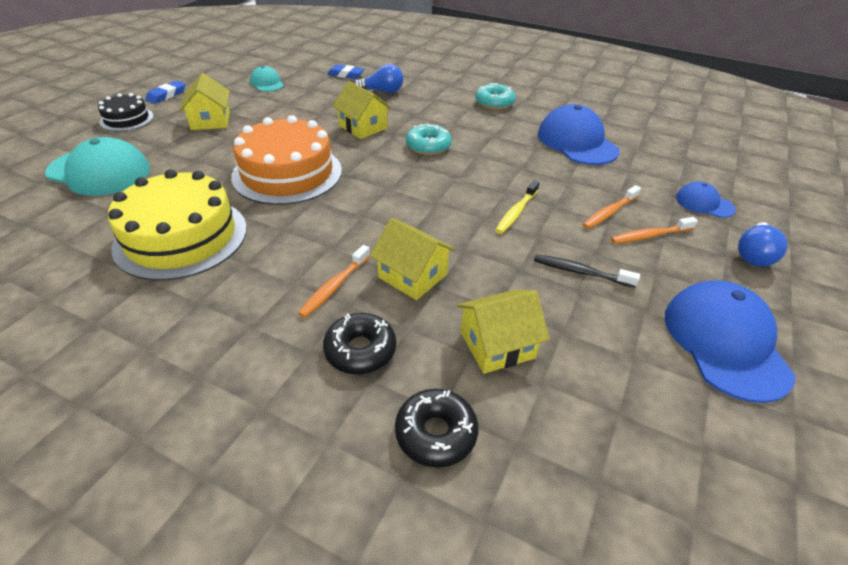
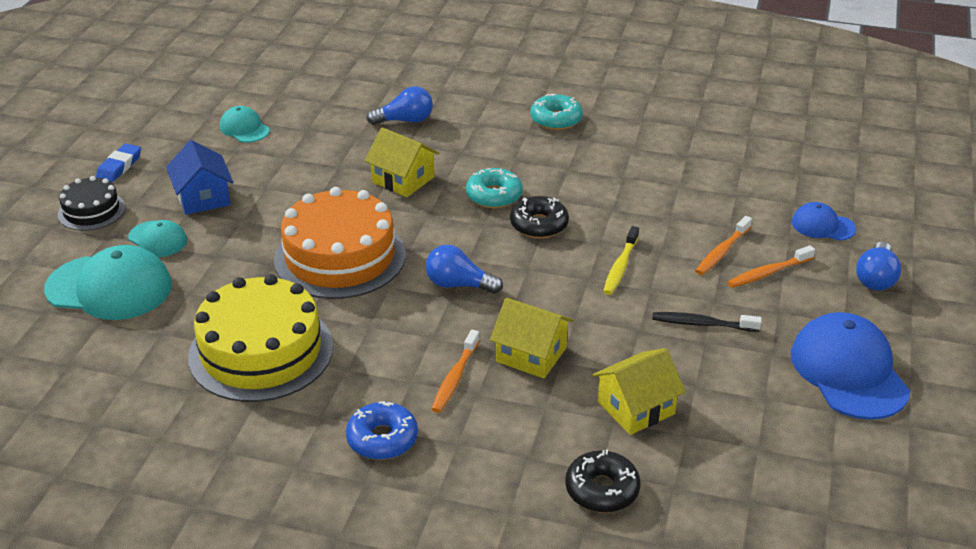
camera: 10 degrees left, 5 degrees down
(159, 143) = (158, 239): none -> turquoise cap
(210, 121) = (203, 197): yellow house -> blue house
(239, 335) = (382, 439): none -> blue donut
(346, 75) = (344, 100): blue eraser -> none
(360, 350) = (507, 433): black donut -> black donut (539, 225)
(372, 207) = (458, 285): none -> blue light bulb
(577, 142) = (670, 164): blue cap -> none

